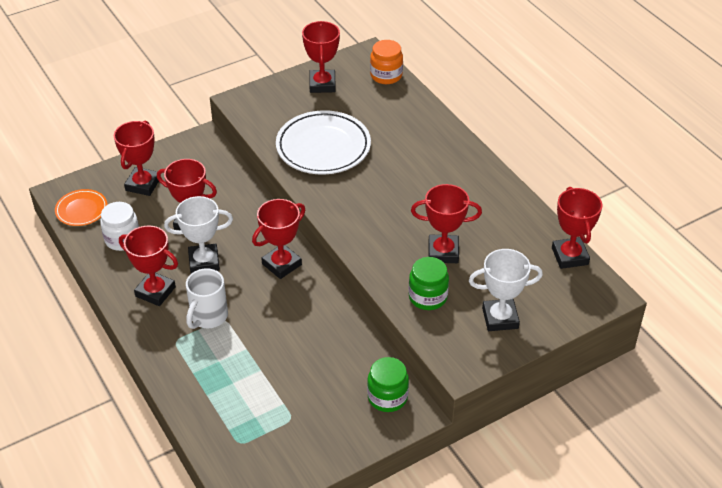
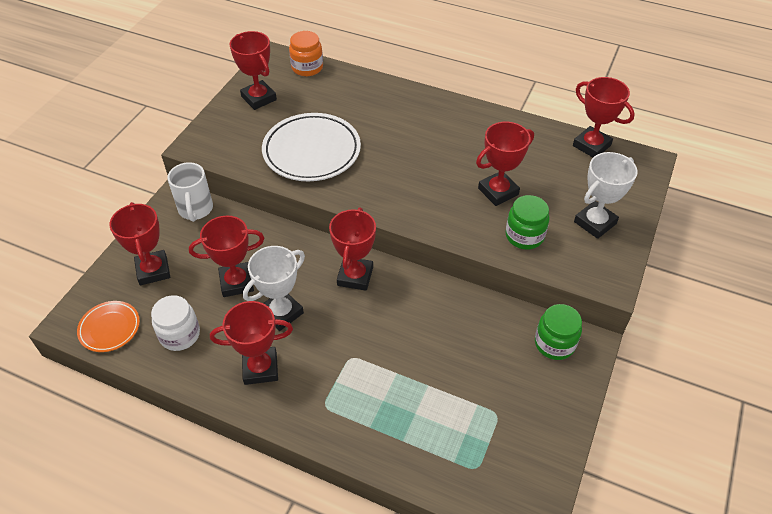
camera: 35 degrees left, 5 degrees up
(208, 317) = (334, 363): white mug -> white mug (195, 209)

